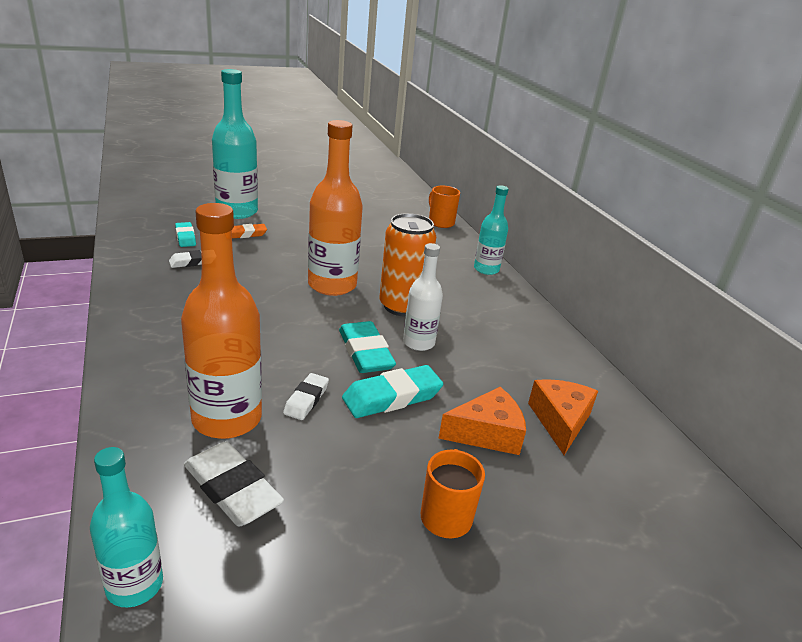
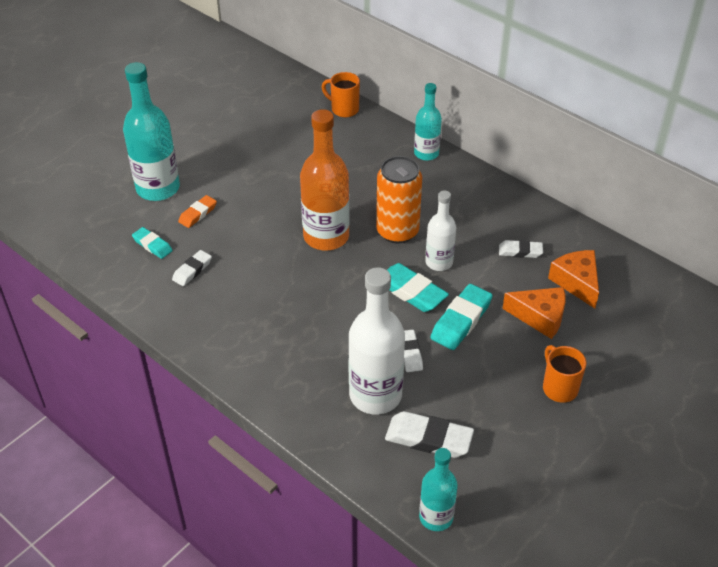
camera: 25 degrees left, 15 degrees up
(227, 419) = (375, 395): orange bottle -> white bottle
(487, 433) = (540, 317): orange cheese -> orange cheese turned 60 degrees clockwise
(515, 369) = (520, 251): none -> white eraser

